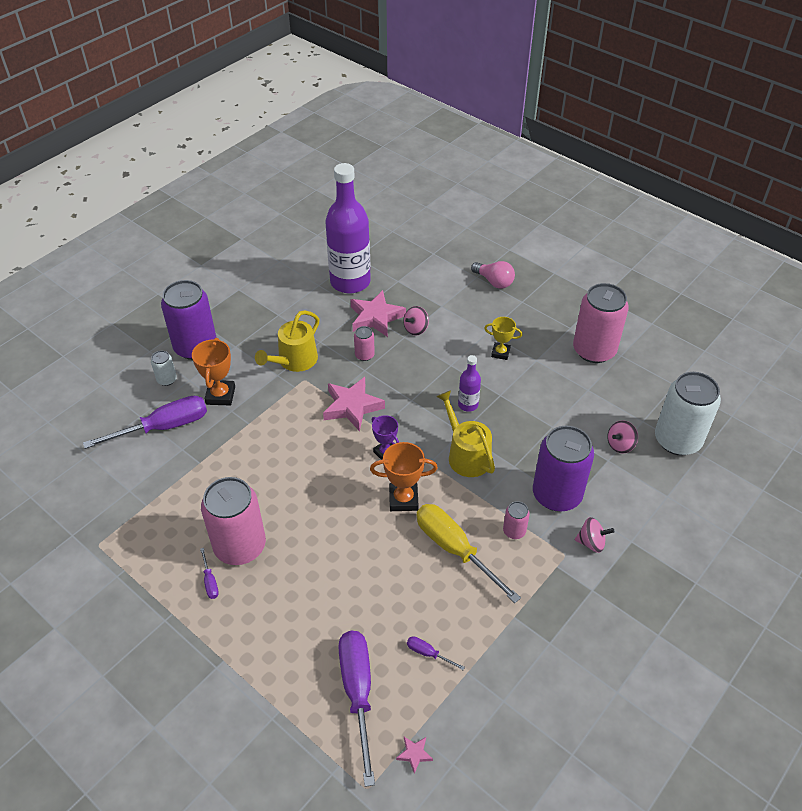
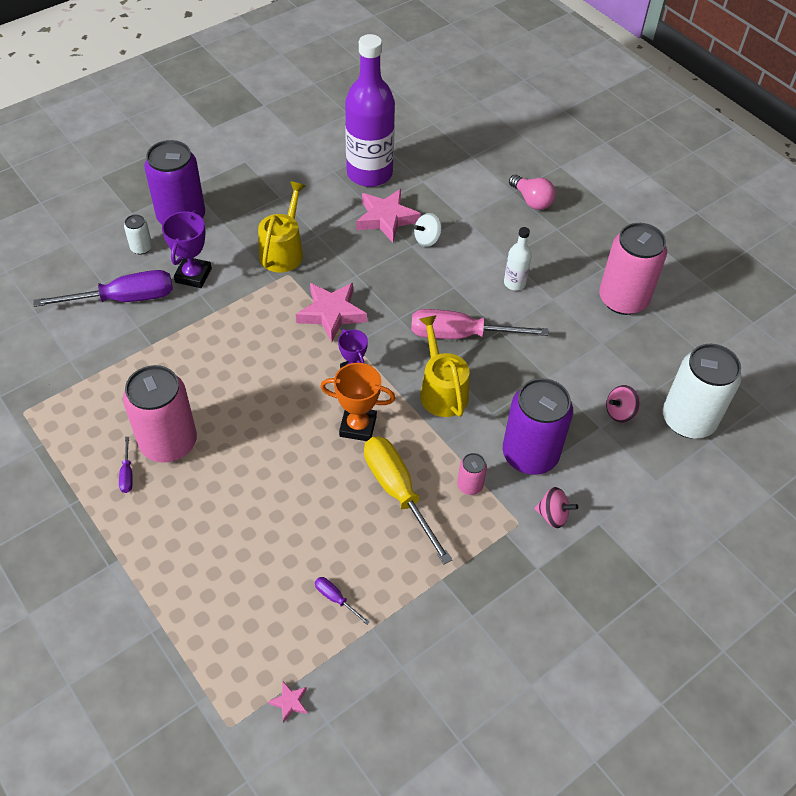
camera: 10 degrees right, 5 degrees up
(220, 395) = (193, 275): orange trophy -> purple trophy
(294, 361) = (283, 251): yellow watering can -> yellow watering can turned 150 degrees clockwise
(358, 692) = (249, 624): purple screwdriver -> none
(364, 355) = (361, 259): pink can -> none
(416, 329) = (427, 239): pink spinning top -> white spinning top
(468, 404) = (460, 335): purple bottle -> pink screwdriver
(500, 353) = (514, 283): yellow trophy -> white bottle

